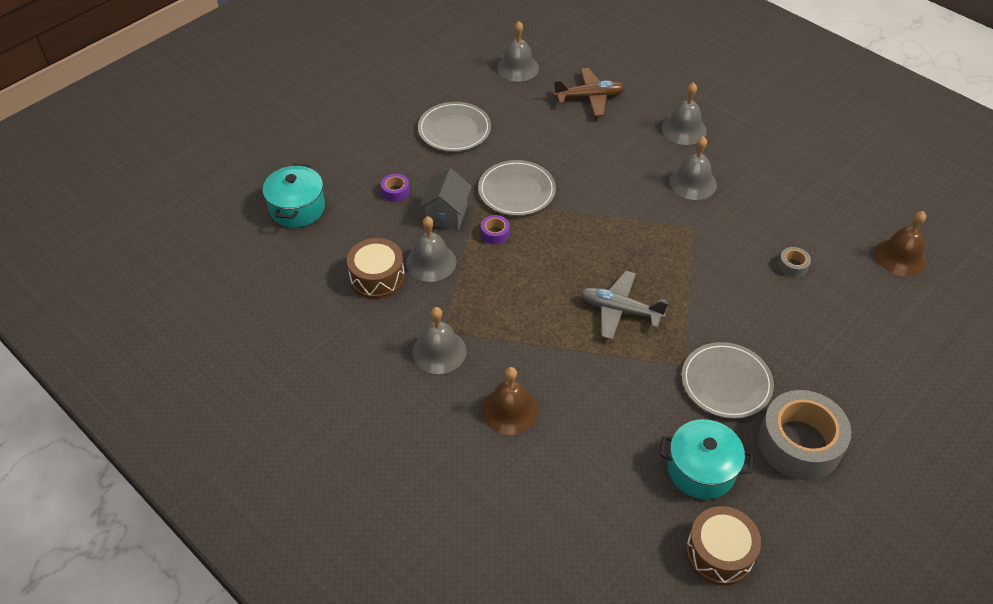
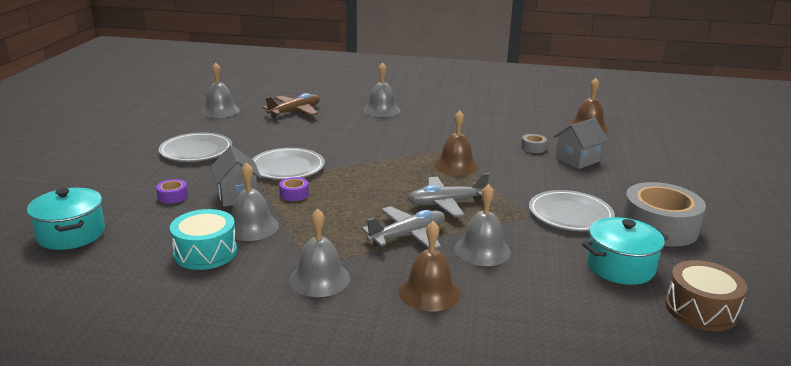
camera: 35 degrees left, 25 degrees down
(377, 277) = (205, 252): brown drum -> turquoise drum
(548, 337) = (408, 236): none -> grey plane
(680, 258) = (456, 165): none -> brown bell
(693, 183) = (418, 130): grey bell -> grey bell (482, 250)
(823, 307) = (577, 160): none -> grey house

